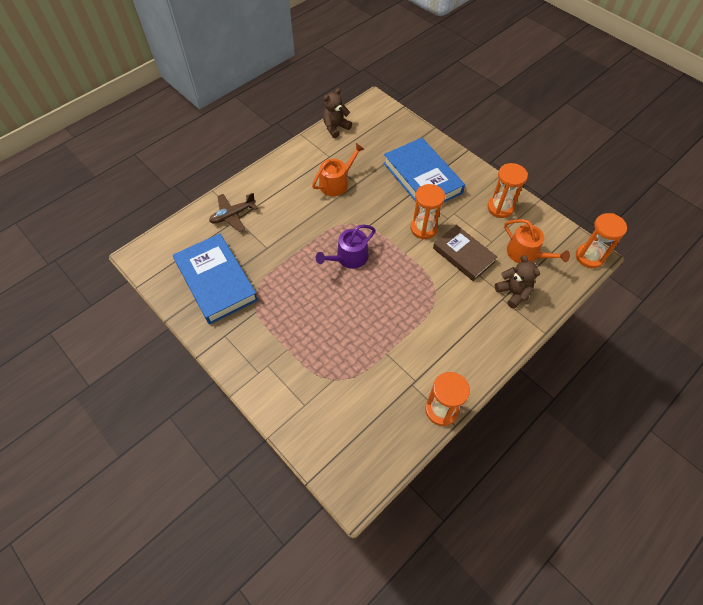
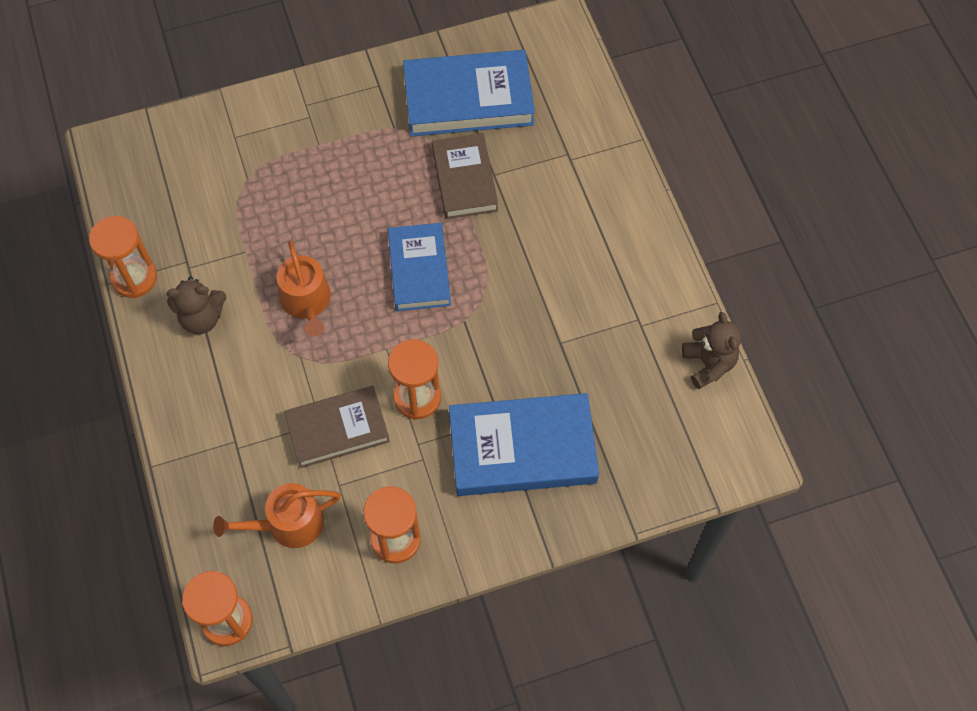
camera: 115 degrees right, 5 degrees up
(233, 215) = (578, 151): brown plane -> none
(277, 260) = (464, 179): none -> brown book
(336, 183) = (575, 313): orange watering can -> orange watering can (307, 302)
(348, 258) = (419, 270): purple watering can -> blue book
(513, 292) = (235, 462): brown teddy bear -> brown teddy bear (202, 318)

